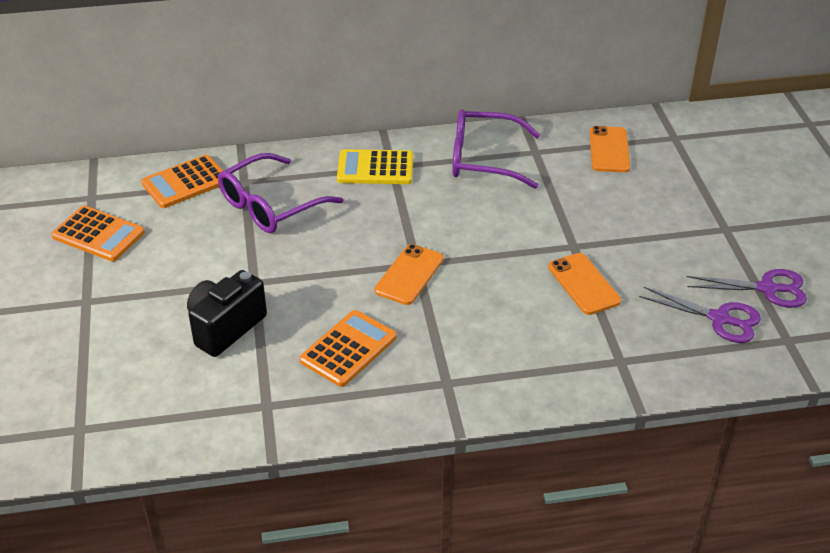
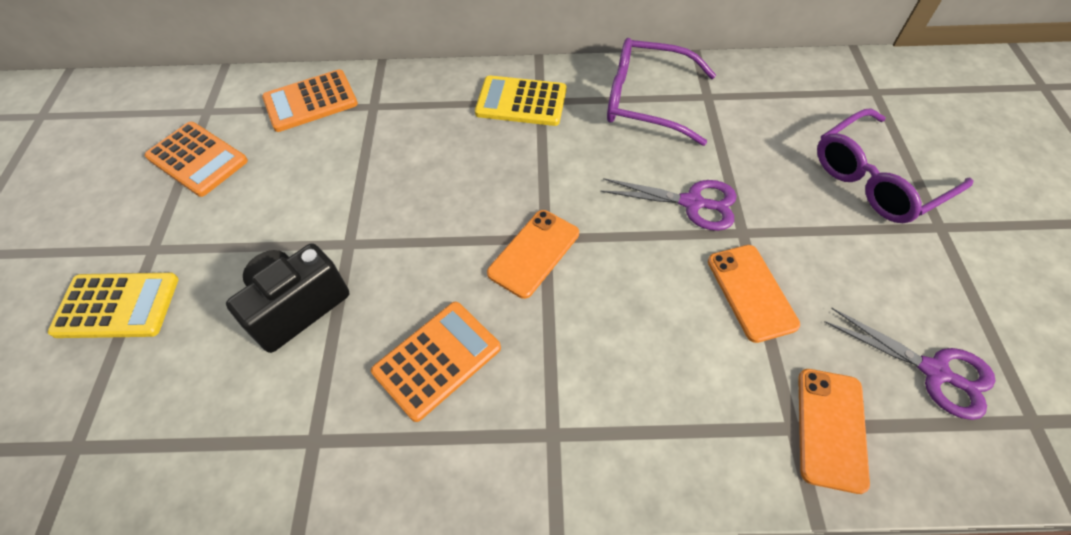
camera: 10 degrees right, 15 degrees up
(72, 341) = (117, 306): none -> yellow calculator
(269, 206) = (393, 140): purple glasses -> purple glasses (876, 179)
(609, 150) = (795, 101): orange phone -> orange phone (831, 428)
(767, 289) = (1000, 328): purple scissors -> purple scissors (691, 203)

